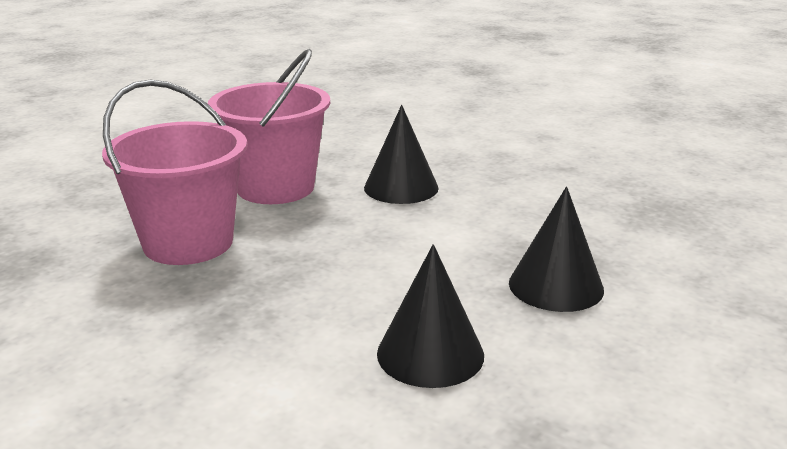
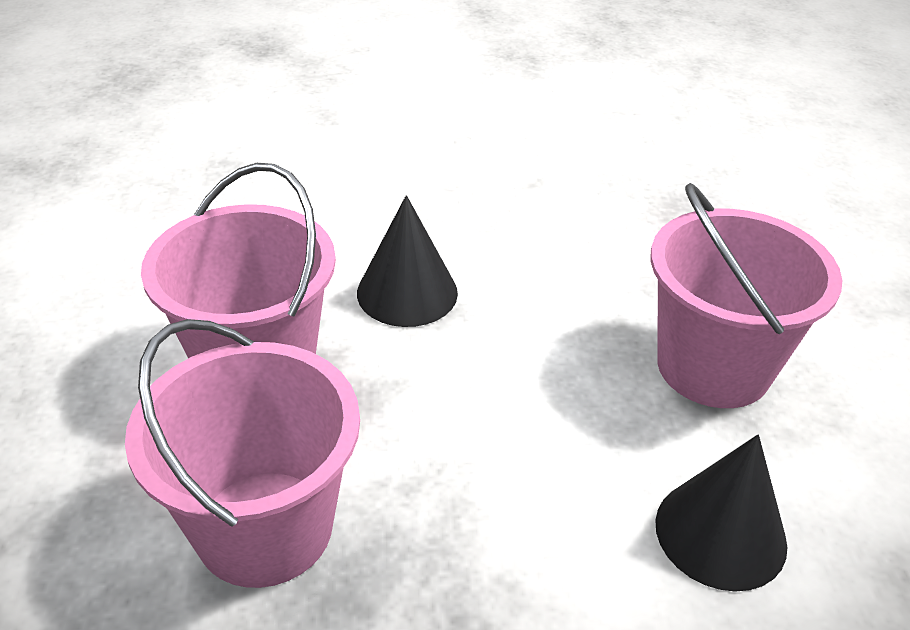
camera: 40 degrees left, 15 degrees up
(556, 286) = (713, 366): black cone -> pink bucket

